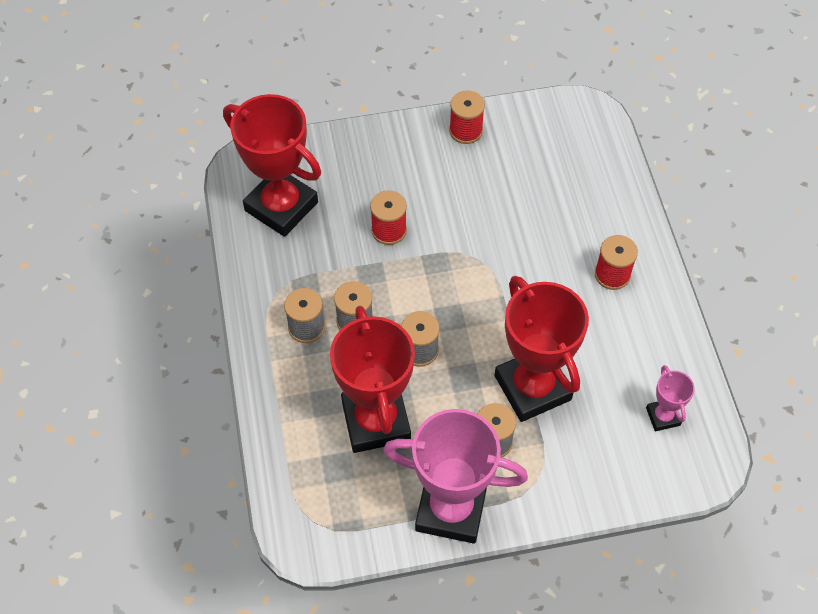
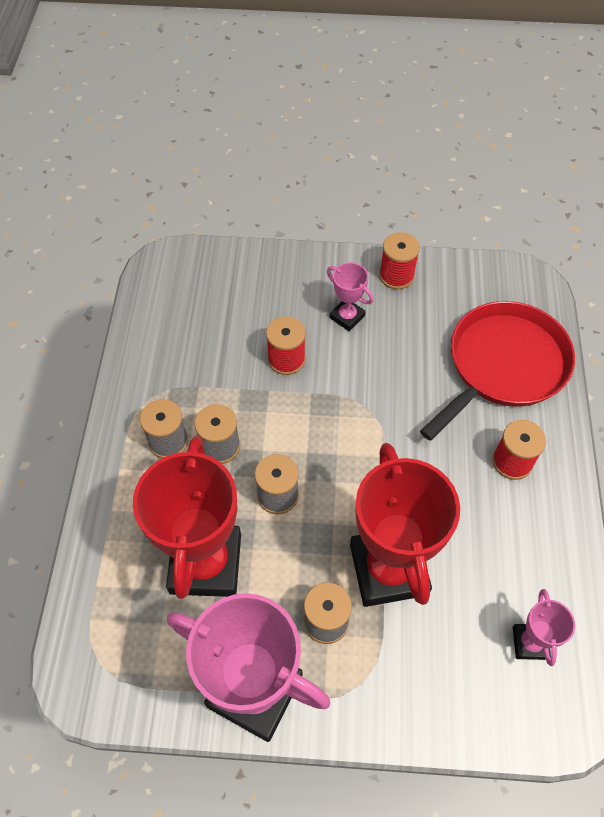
camera: 15 degrees right, 0 degrees up
(281, 206) = (187, 311): red trophy -> none
(432, 179) = (347, 317): none -> pink trophy
(583, 193) = (503, 366): none -> red pan

